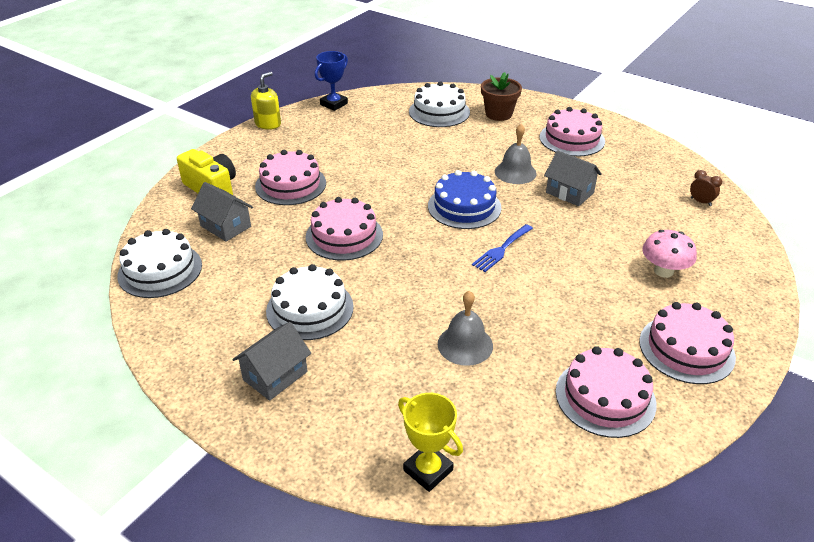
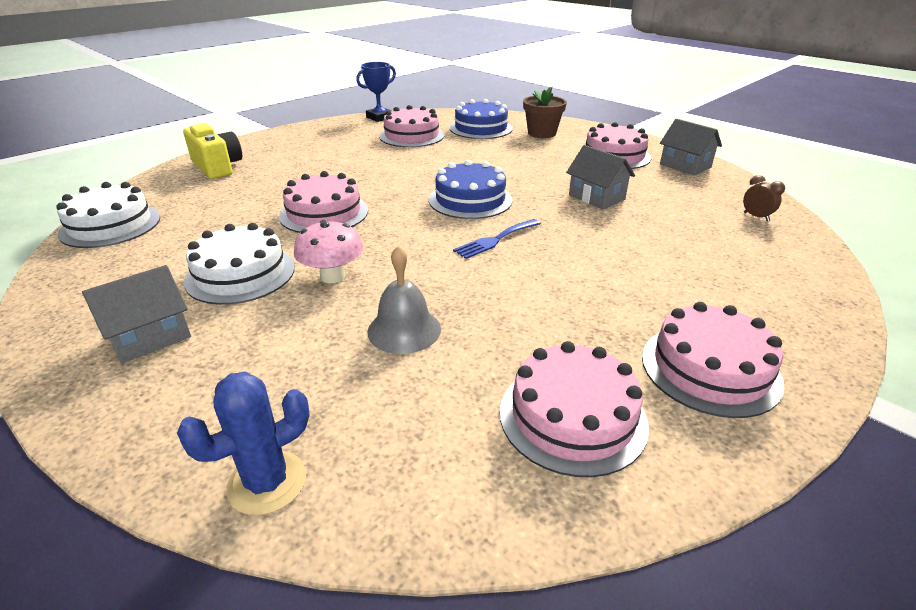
camera: 10 degrees right, 5 degrees down
(225, 226) = (207, 196): grey house -> grey house (685, 166)
(268, 124) = (307, 127): yellow soap dispenser -> none
(290, 184) = (297, 170): pink cake -> pink cake (412, 136)
(428, 470) = (267, 482): yellow trophy -> blue cactus
(439, 112) = (481, 128): white cake -> blue cake
(515, 172) = (540, 177): grey bell -> none
(663, 271) = (694, 278): pink mushroom -> pink mushroom (332, 276)

